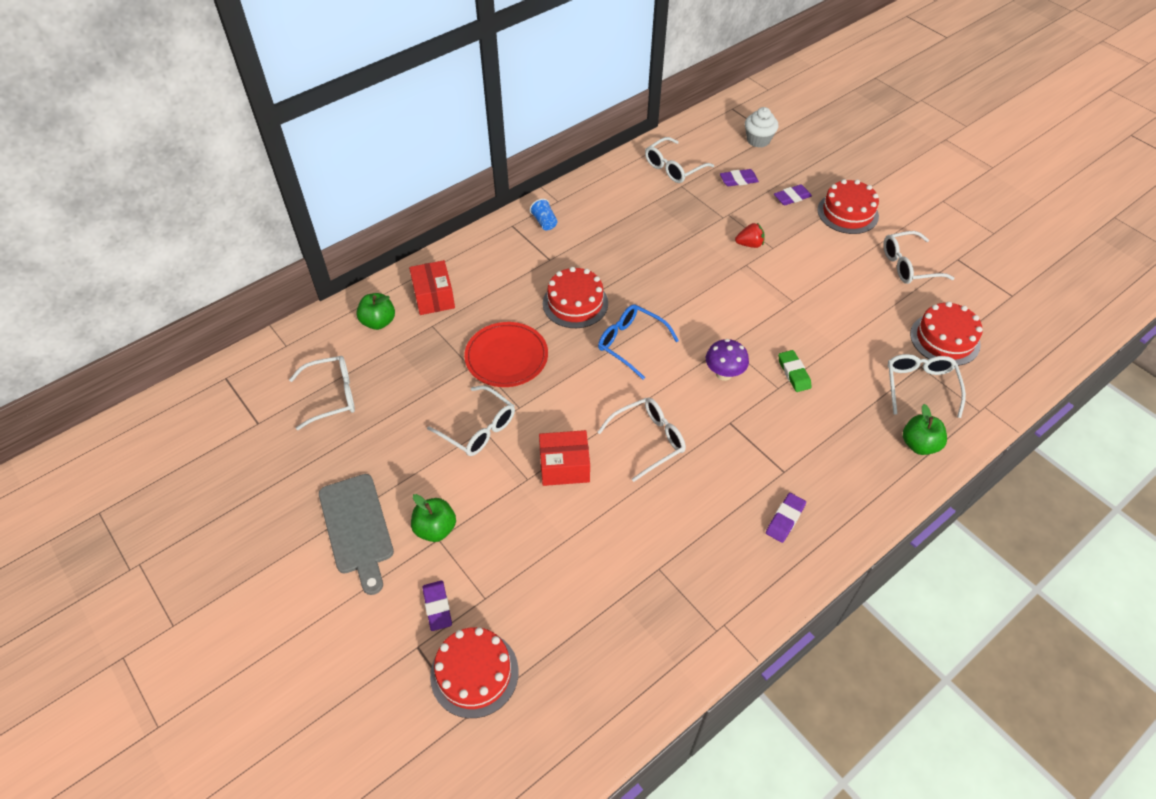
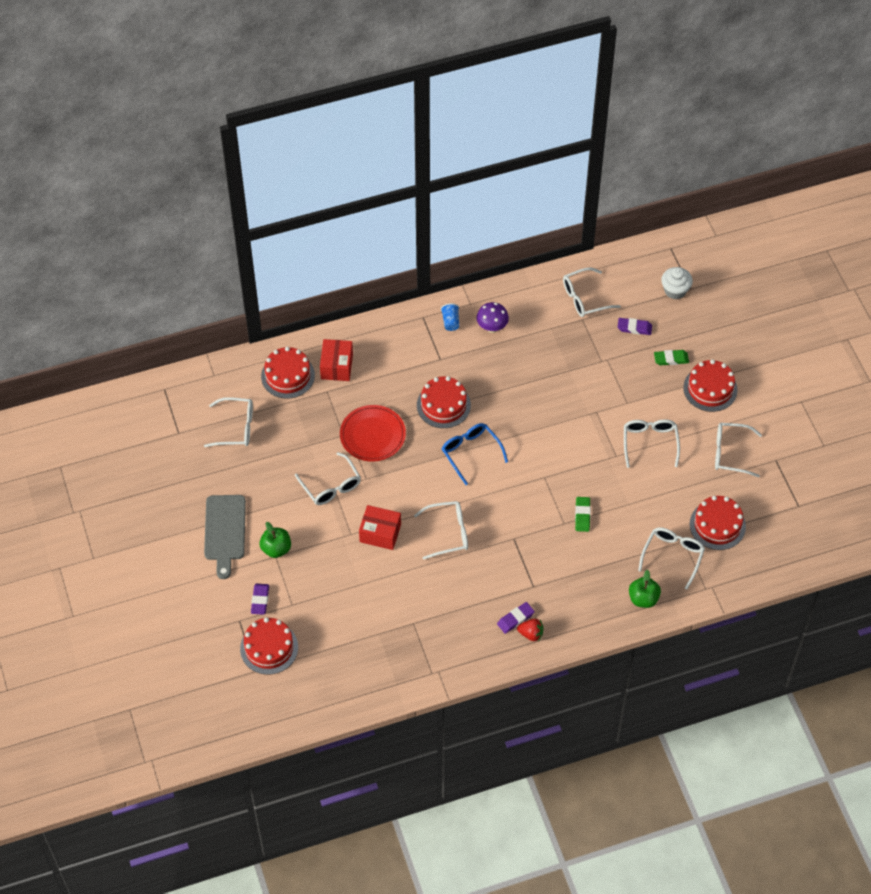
camera: 20 degrees right, 5 degrees up
(378, 322) = (288, 376): green apple -> red cake
(724, 374) = (529, 499): purple mushroom -> purple mushroom (492, 327)
(749, 244) = (609, 394): red strawberry -> red strawberry (531, 634)
(792, 197) = (671, 359): purple eraser -> green eraser
(820, 279) = (650, 443): none -> white glasses

